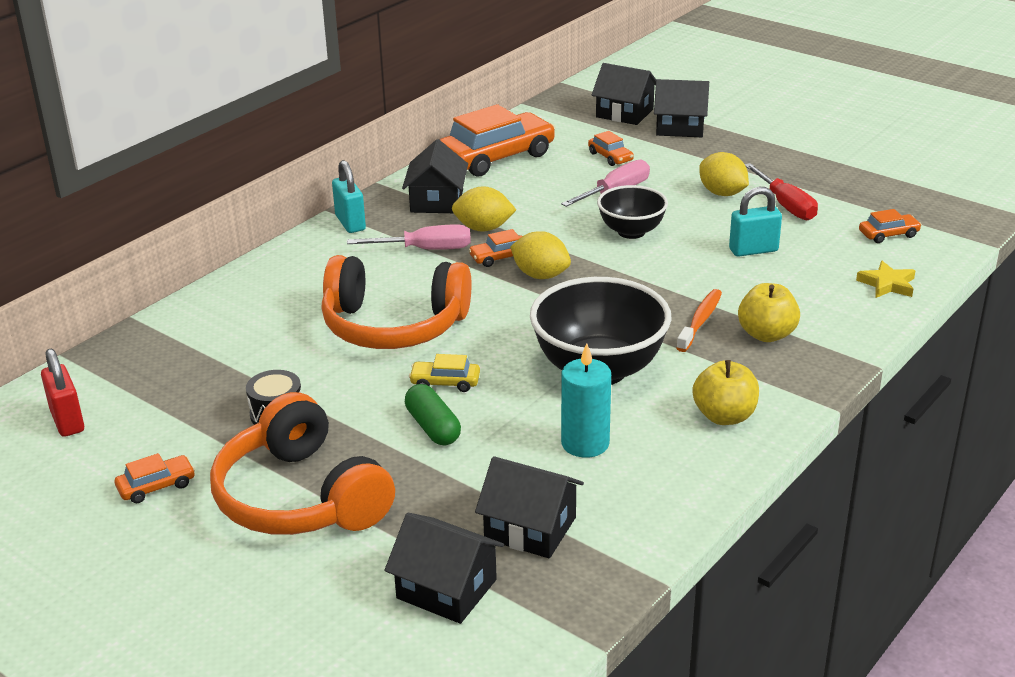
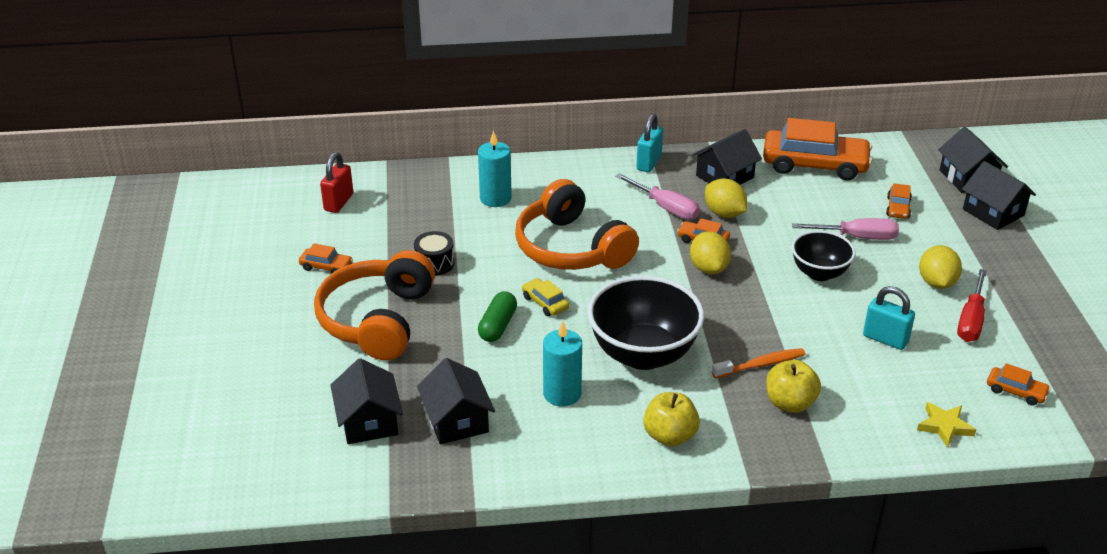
camera: 45 degrees right, 5 degrees up
(246, 325) = (495, 198): none -> turquoise candle

